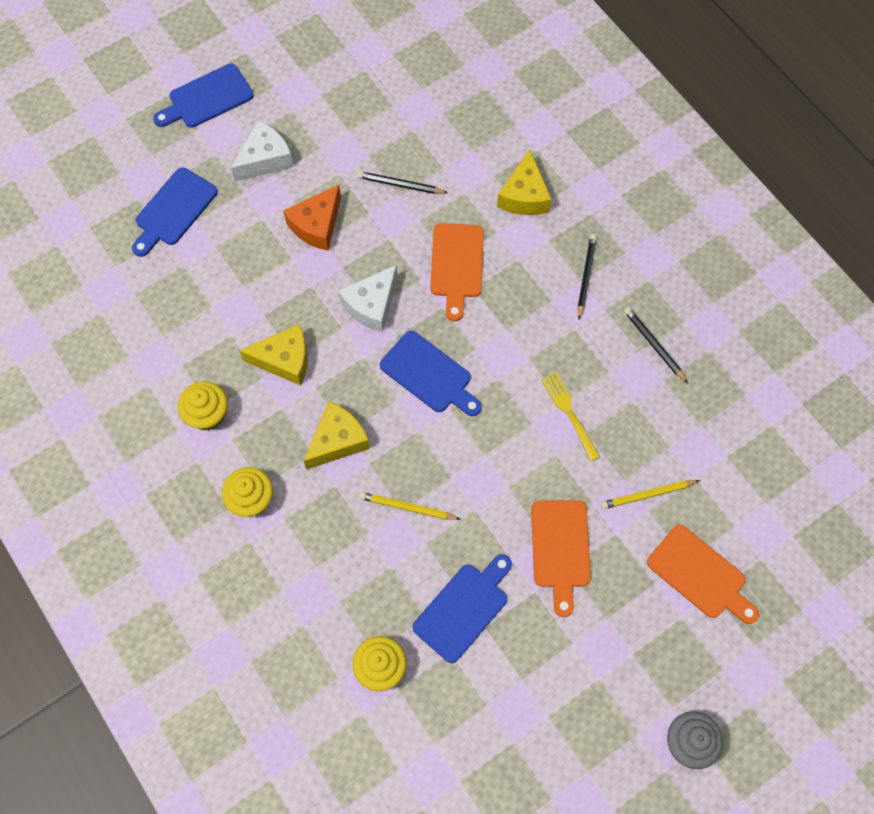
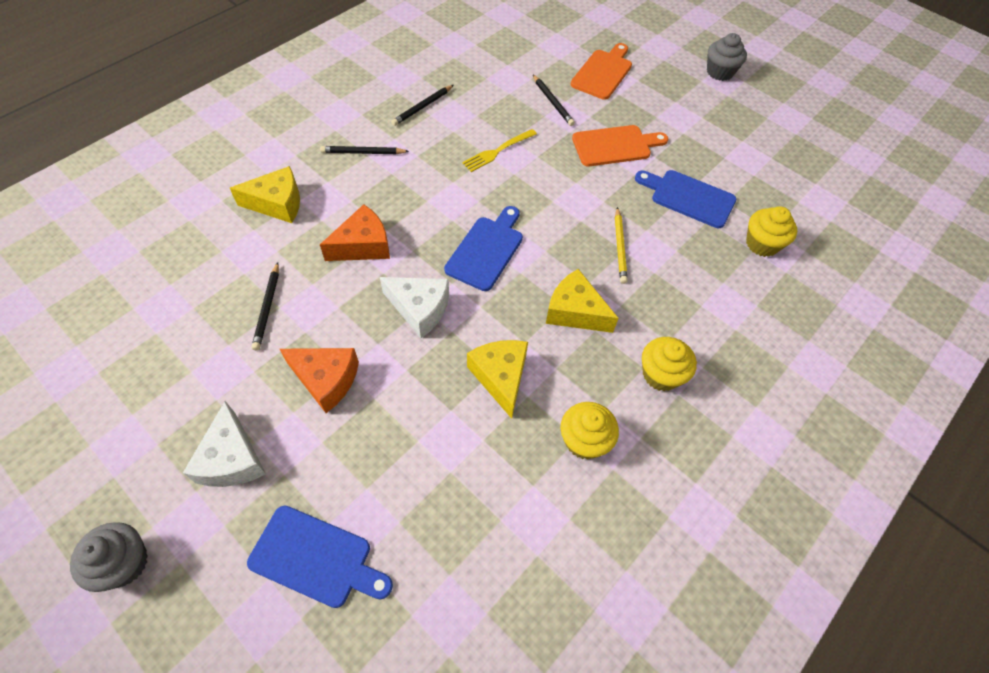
camera: 105 degrees left, 10 degrees down
(207, 98) = (124, 563): blue cutting board -> grey cupcake
(265, 159) = (232, 459): white cheese -> white cheese turned 135 degrees counterclockwise
(456, 265) = (363, 245): orange cutting board -> orange cheese
(647, 495) = (552, 102): yellow pencil -> black pencil

